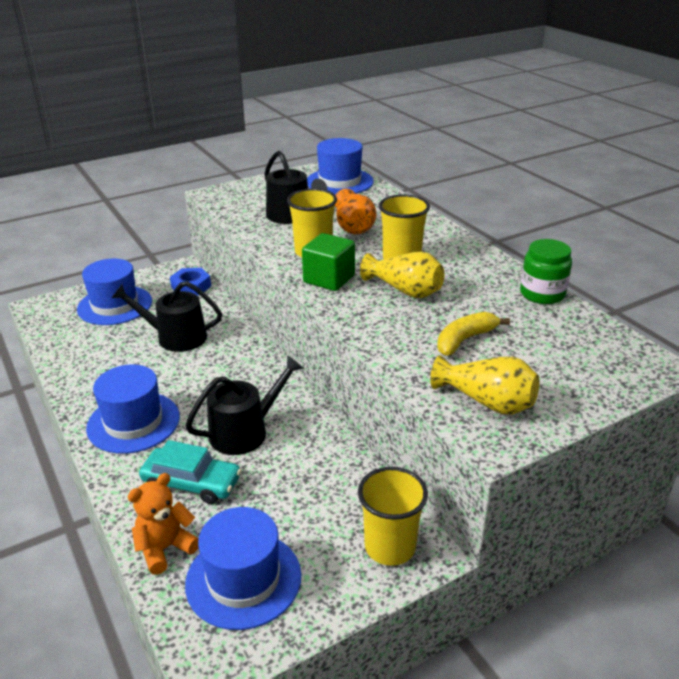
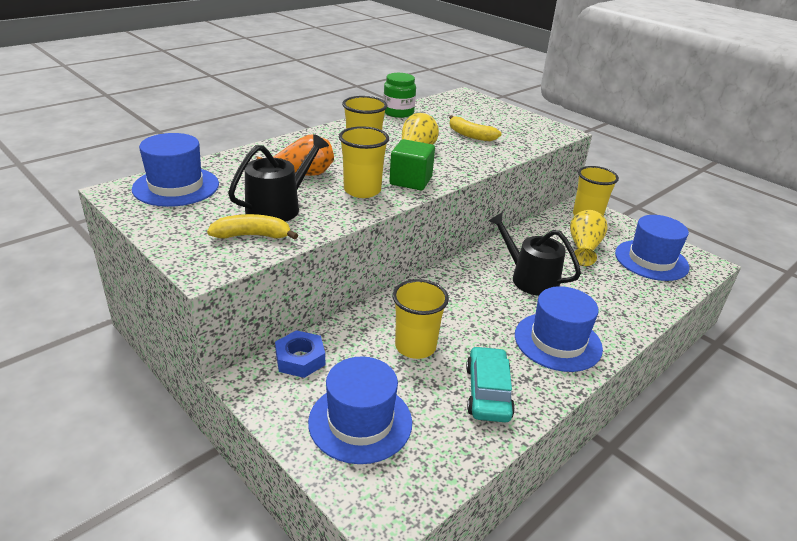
camera: 105 degrees left, 0 degrees up
(165, 548) = (659, 294): orange teddy bear -> none
(175, 337) = (415, 346): black watering can -> yellow cup
(191, 483) = (598, 294): turquoise car -> turquoise car (488, 392)
(250, 207) = (252, 235): none -> yellow banana
(487, 402) = (530, 132): yellow vase -> yellow vase (583, 248)

